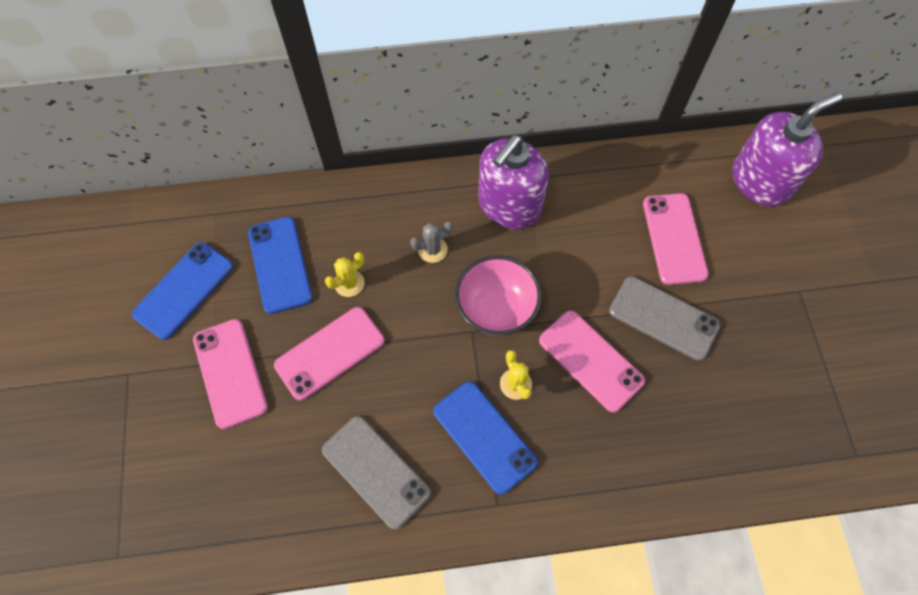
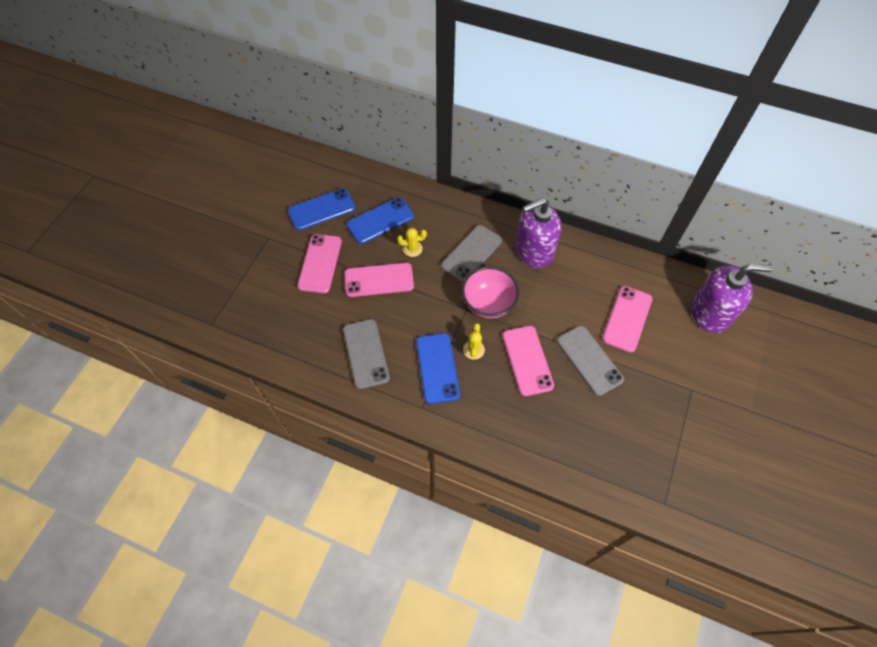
camera: 30 degrees right, 5 degrees down
(280, 264) = (380, 220): blue phone -> blue phone turned 45 degrees clockwise
(432, 249) = (471, 253): grey cactus -> grey phone

